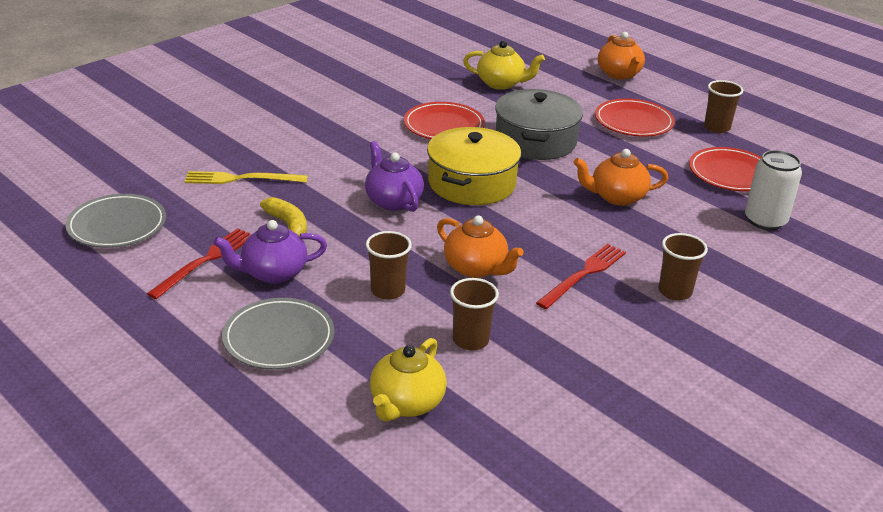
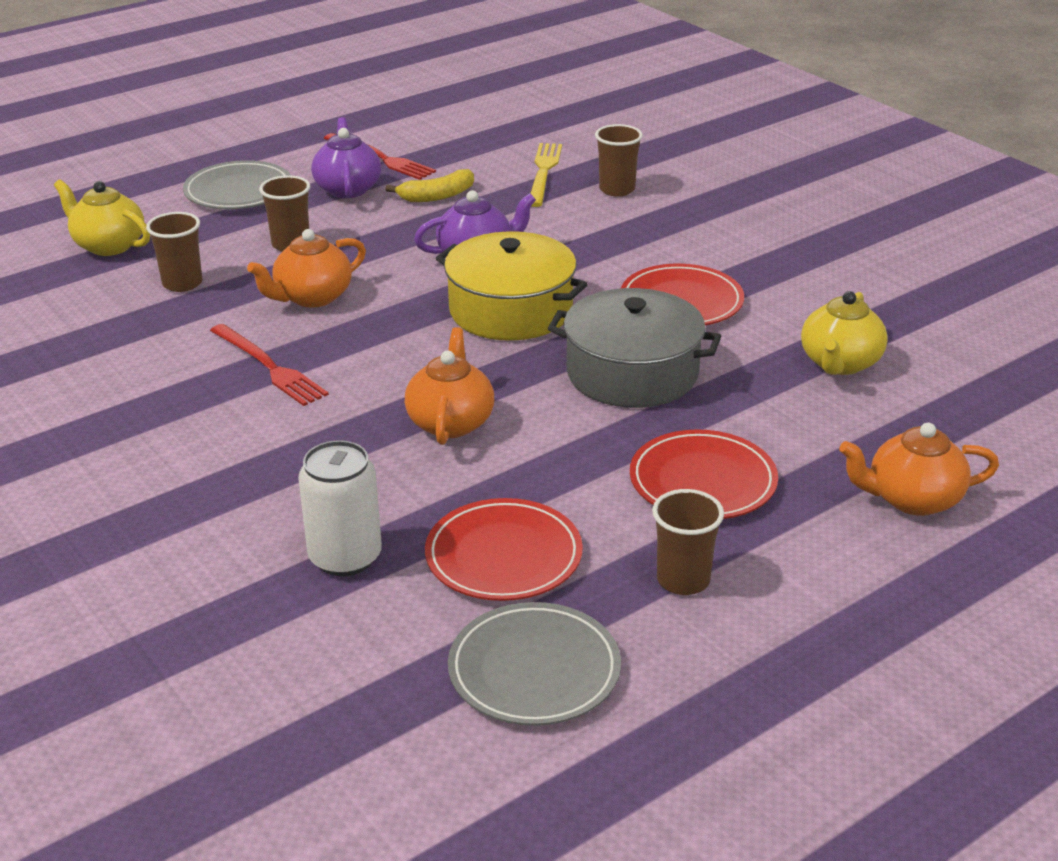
camera: 100 degrees right, 0 degrees up
(117, 225) = (459, 119): grey plate -> grey plate (534, 670)
(675, 292) = (202, 430): brown cup -> brown cup (617, 189)

